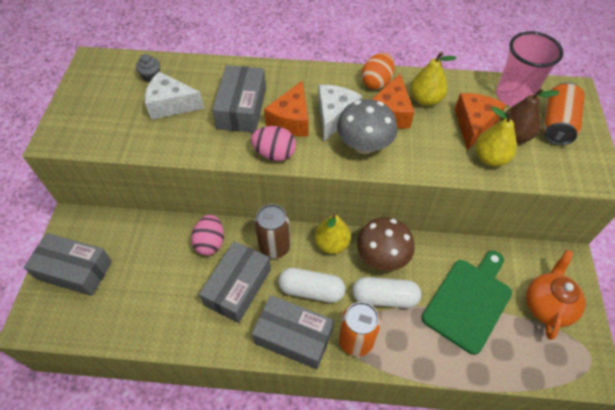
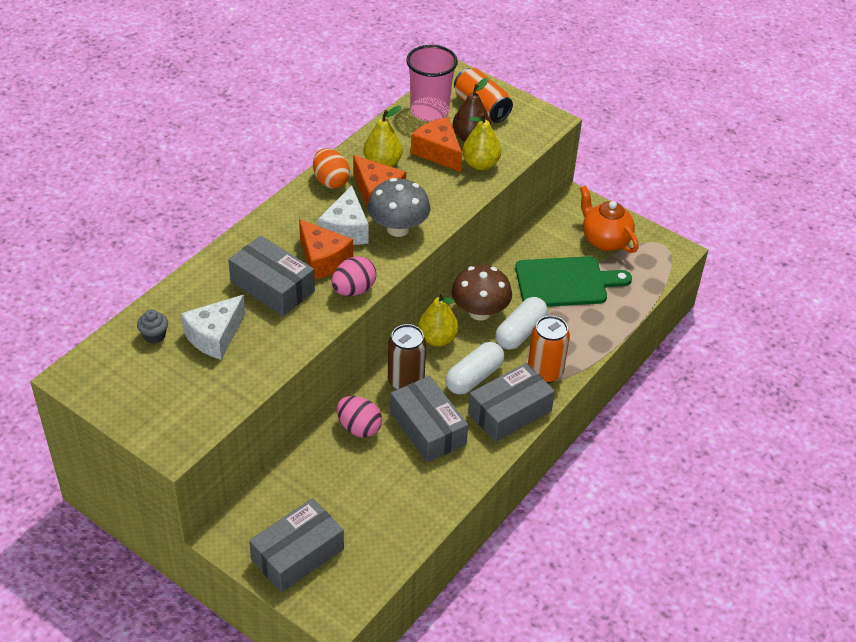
camera: 60 degrees left, 10 degrees down
(334, 116) = (346, 229): white cheese -> white cheese turned 135 degrees counterclockwise
(469, 301) = (565, 282): green cutting board -> green cutting board turned 105 degrees clockwise

